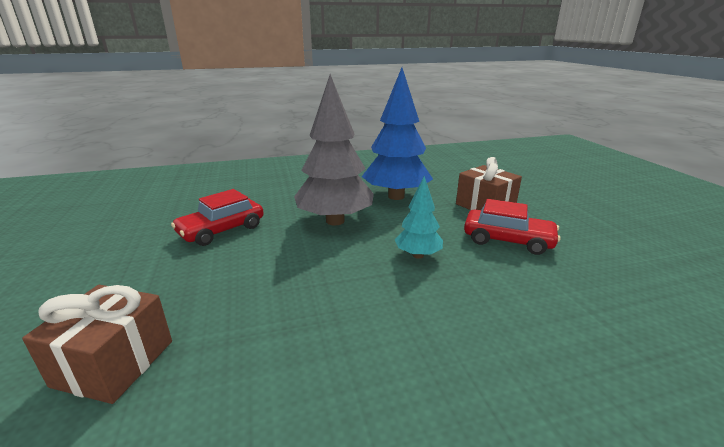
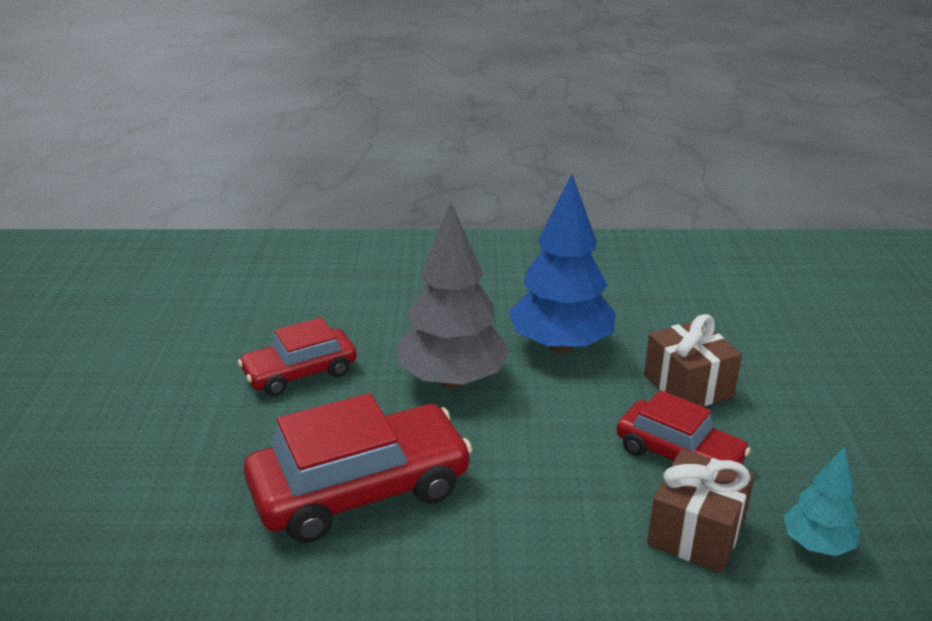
camera: 15 degrees right, 5 degrees up
(114, 363) = (167, 533): brown gift -> brown gift (696, 532)
(292, 296) = (360, 490): none -> red car
(418, 255) = (538, 457): turquoise tree -> turquoise tree (816, 544)

